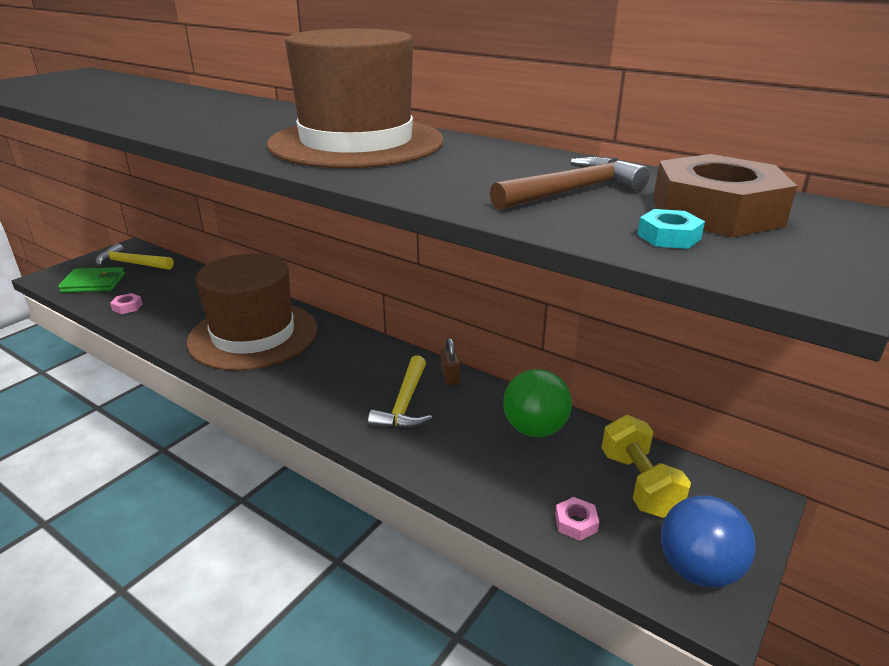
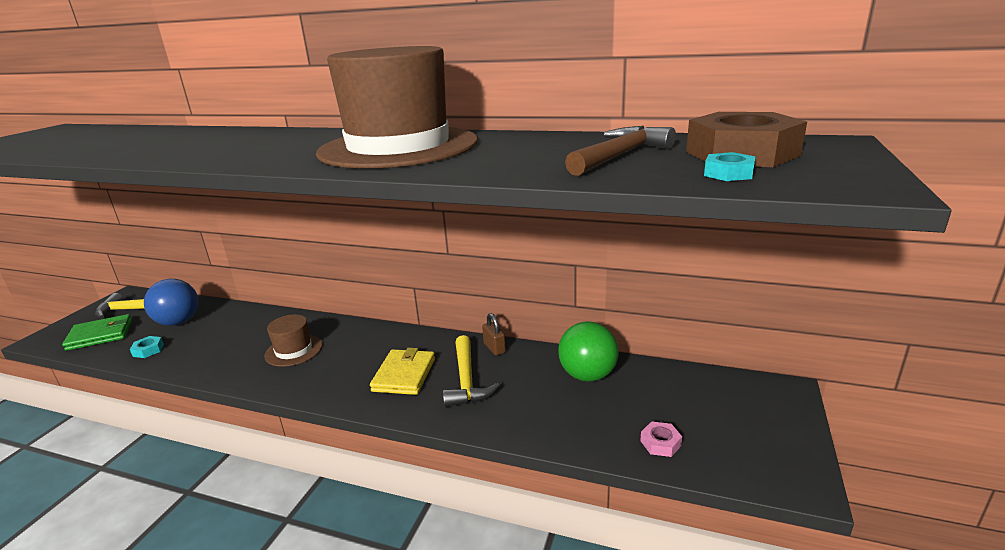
camera: 15 degrees left, 5 degrees down
(127, 307) = (148, 350): pink nut -> turquoise nut
(253, 335) = (294, 350): brown hat -> brown hat, size x0.46
(346, 384) = (404, 375): none -> yellow wallet
(639, 484) = (692, 399): yellow dumbbell -> none
(698, 570) = (772, 455): blue ball -> blue ball (178, 322)

